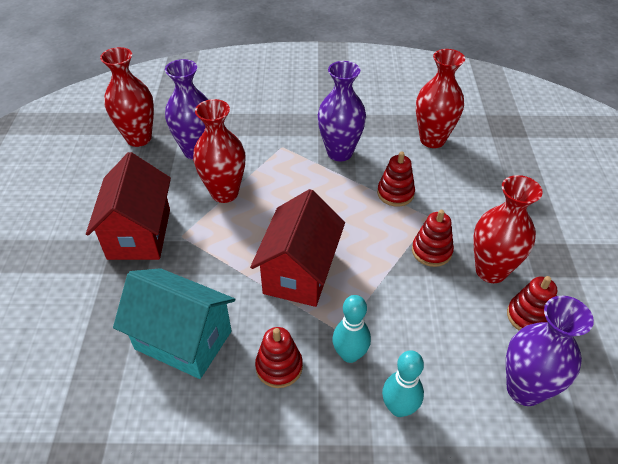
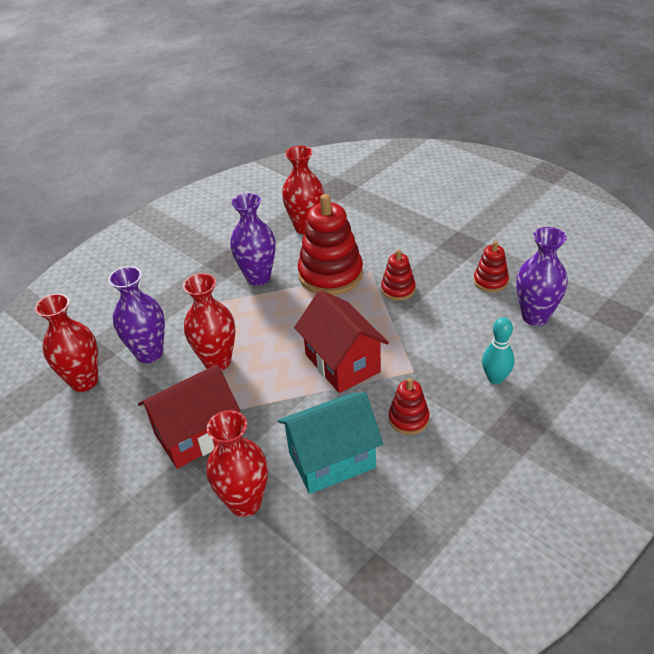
camera: 45 degrees left, 5 degrees down
(139, 234) = (196, 435): red house -> red house turned 75 degrees counterclockwise
(350, 354) = (435, 378): turquoise bowling pin -> none
(395, 193) = (330, 274): red stacking toy -> red stacking toy, size x1.96
(491, 271) = (442, 274): red vase -> red vase (245, 502)

